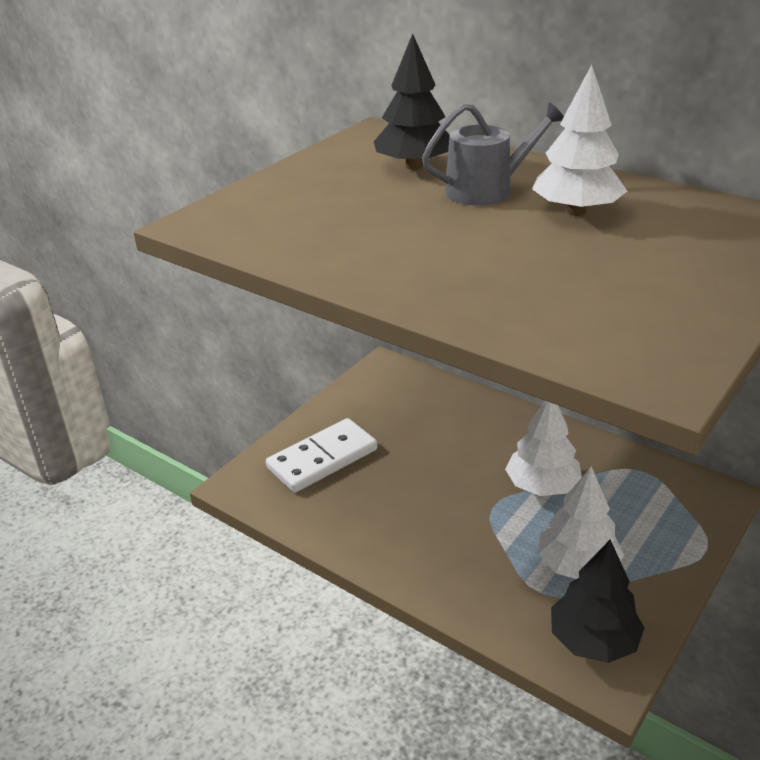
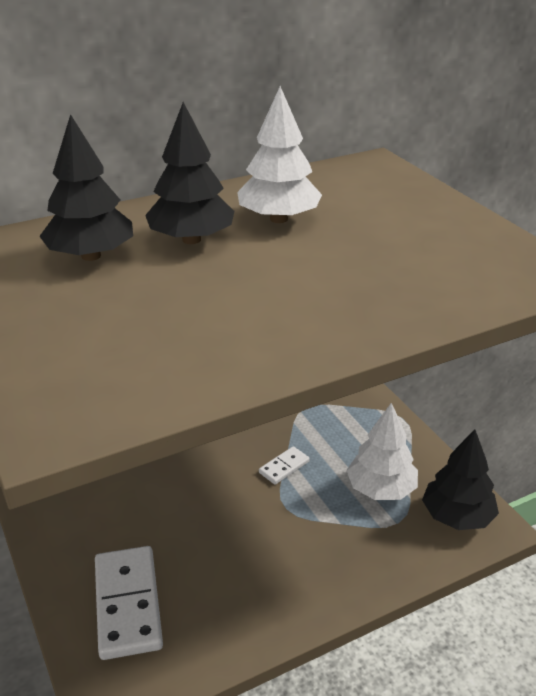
camera: 65 degrees left, 0 degrees up
(487, 190) = (191, 239): grey watering can -> black tree
(542, 486) = (284, 467): white tree -> white domino

